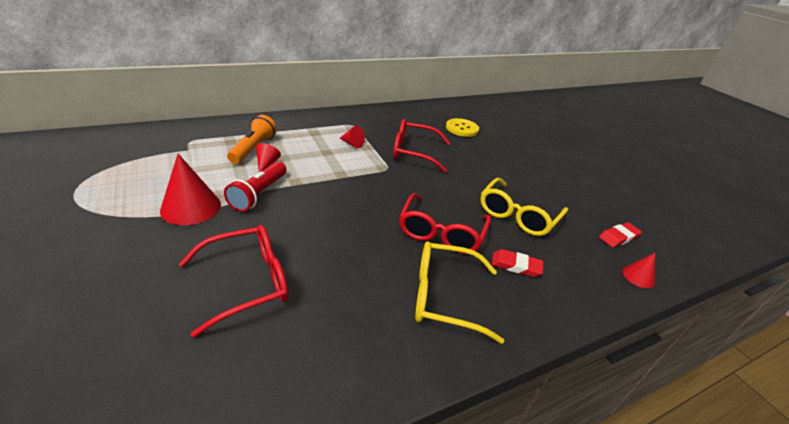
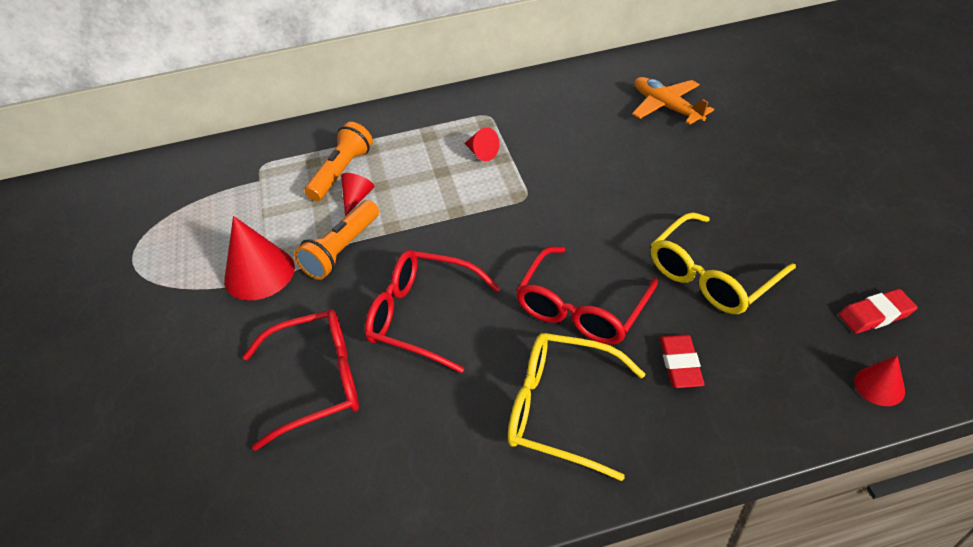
camera: 20 degrees right, 10 degrees up
(259, 194) = (342, 250): red flashlight -> orange flashlight
(413, 152) = (573, 162): red glasses -> red glasses (422, 316)
(462, 129) = (666, 107): yellow button -> orange plane
(516, 265) = (680, 364): red eraser -> red eraser turned 60 degrees clockwise

